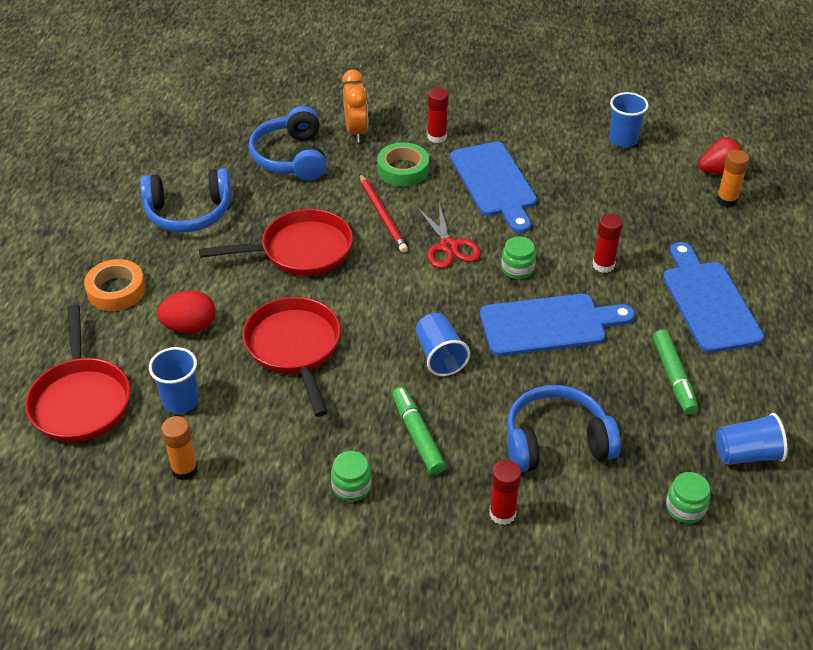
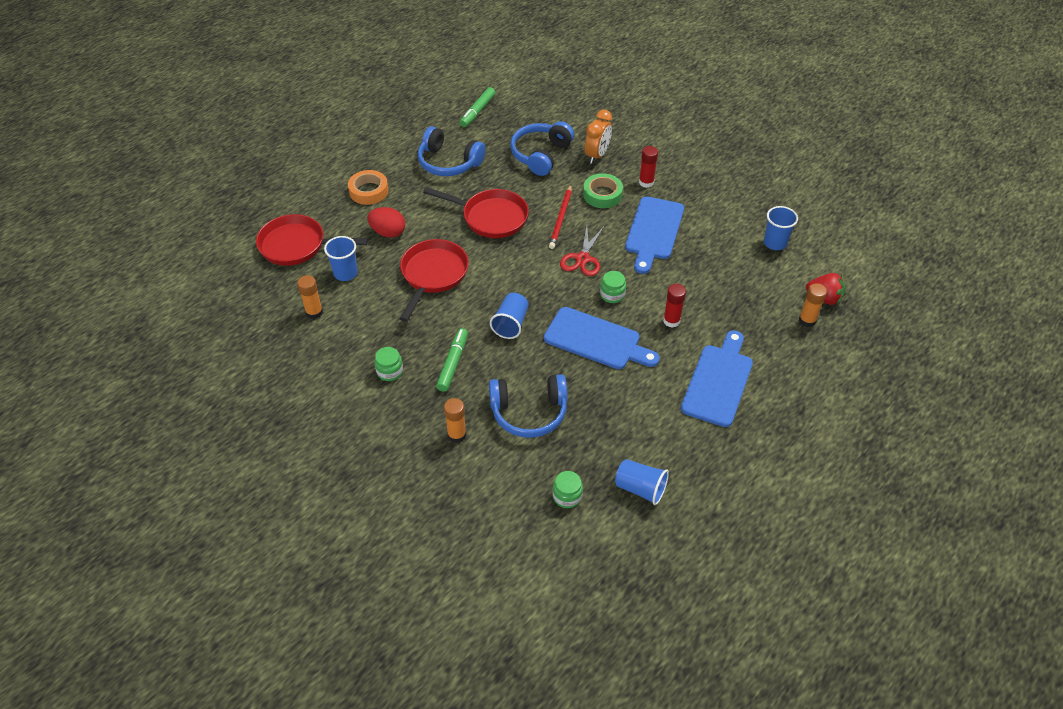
camera: 35 degrees right, 5 degrees up
(81, 400) = (297, 245): red pan -> red pan turned 75 degrees clockwise
(502, 513) = (457, 435): red glue stick -> orange glue stick
(556, 442) = (529, 412): blue headphones -> blue headphones turned 150 degrees clockwise
(673, 377) = (643, 415): green marker -> green marker (477, 111)

